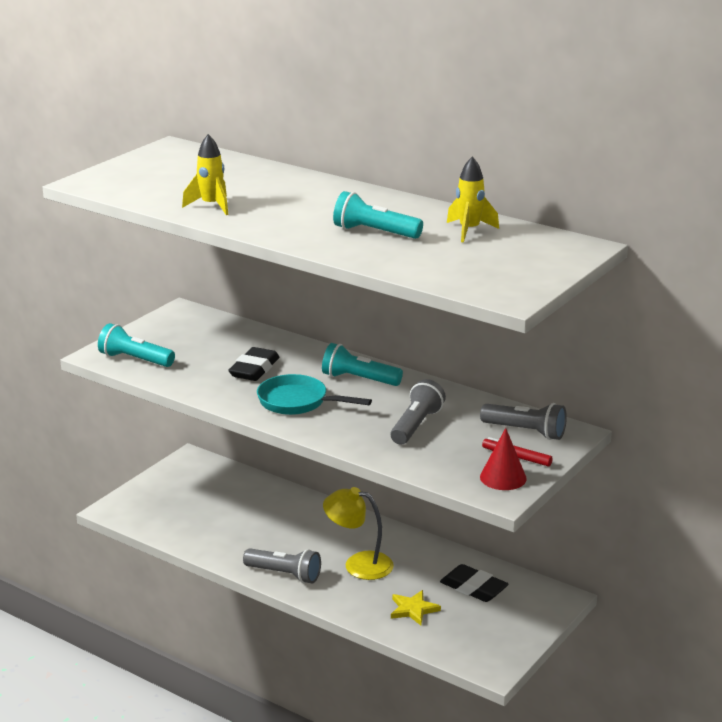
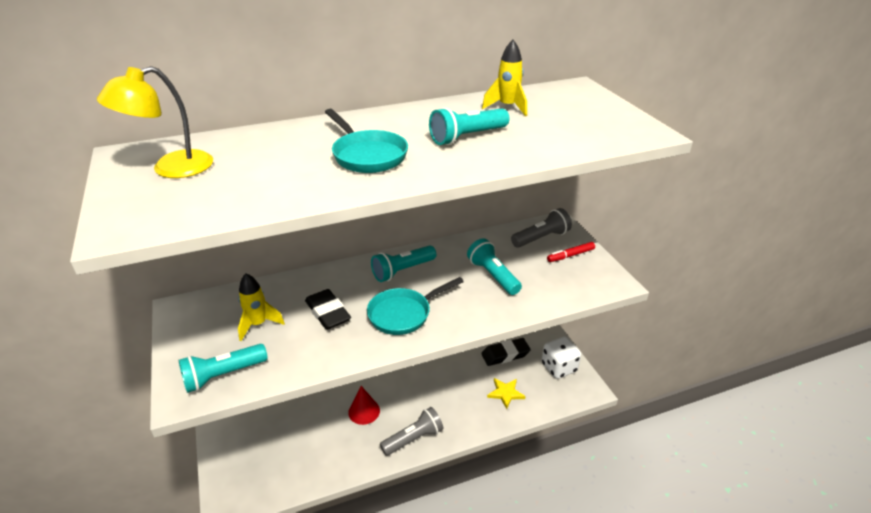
camera: 55 degrees left, 10 degrees up
(211, 206) = (303, 183): yellow rocket -> yellow rocket (258, 324)
(284, 210) = (367, 155): none -> turquoise pan
(358, 564) = (436, 393): yellow lamp -> yellow lamp (171, 168)
(416, 425) = (493, 275): grey flashlight -> turquoise flashlight
(501, 634) = (559, 367): none -> white dice
(503, 477) = (592, 272): red cone -> red cone (364, 411)

